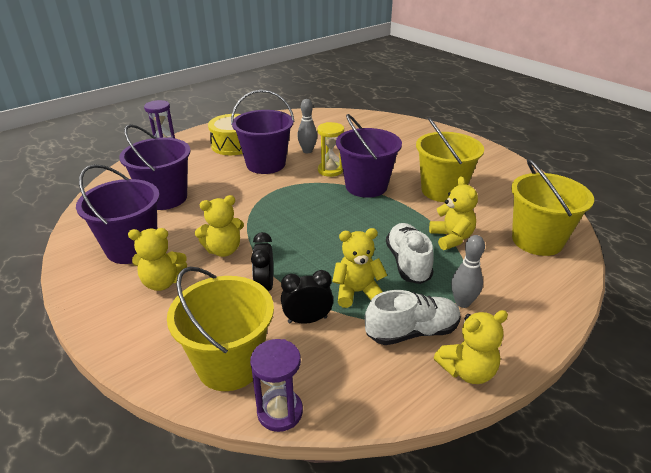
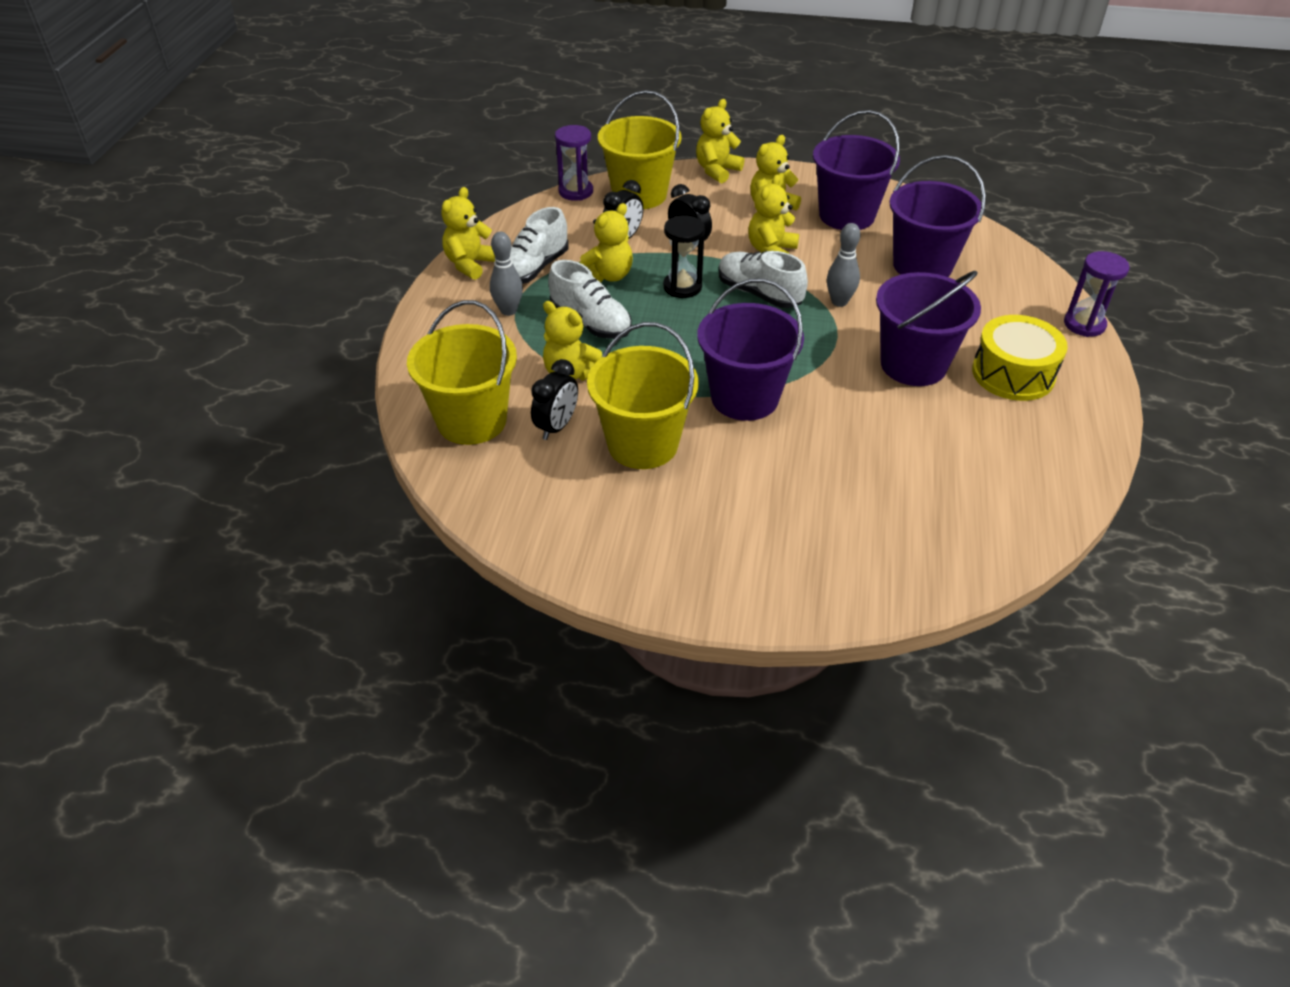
camera: 140 degrees right, 10 degrees up
(126, 350) = (717, 171): none -> yellow teddy bear
(278, 228) = (759, 294): none -> white shoe
(307, 151) = (906, 419): grey bowling pin -> grey bowling pin (839, 302)
(317, 256) = (682, 287): none -> black hourglass
(330, 170) = (823, 400): yellow hourglass -> none
(484, 216) = (557, 427): none -> black clock

